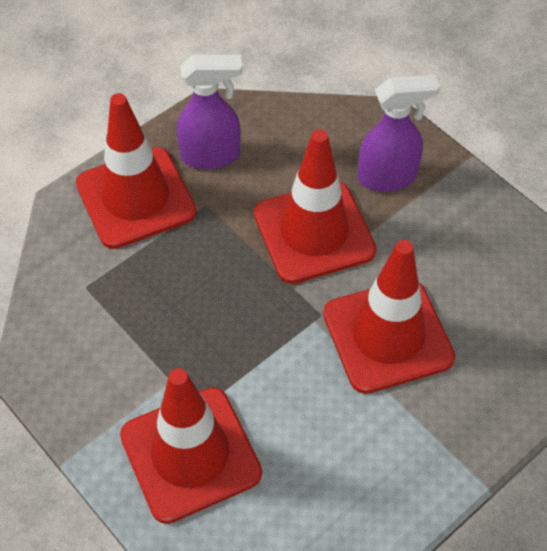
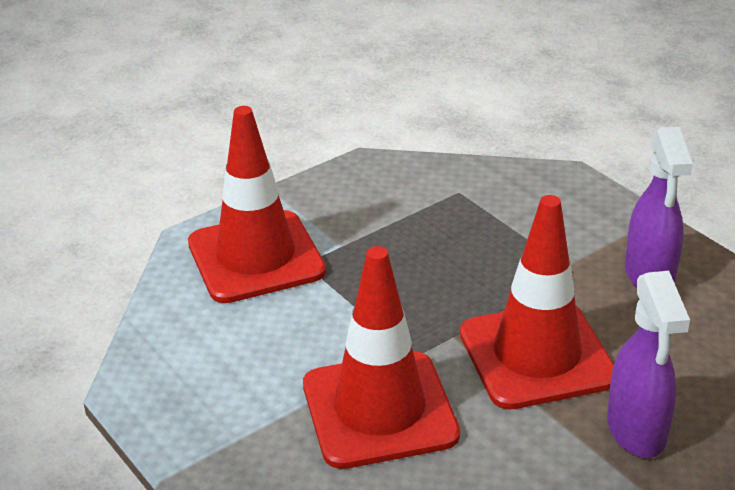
camera: 95 degrees right, 20 degrees down
(136, 198) = (578, 221): red traffic cone -> none

